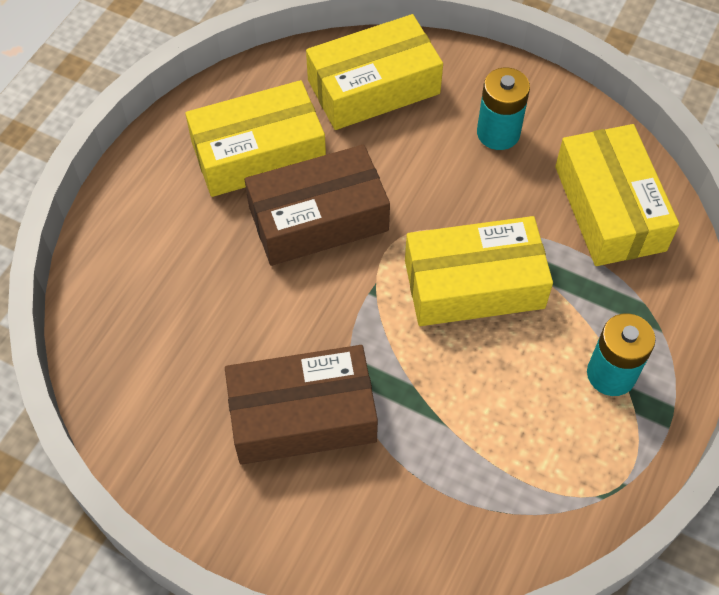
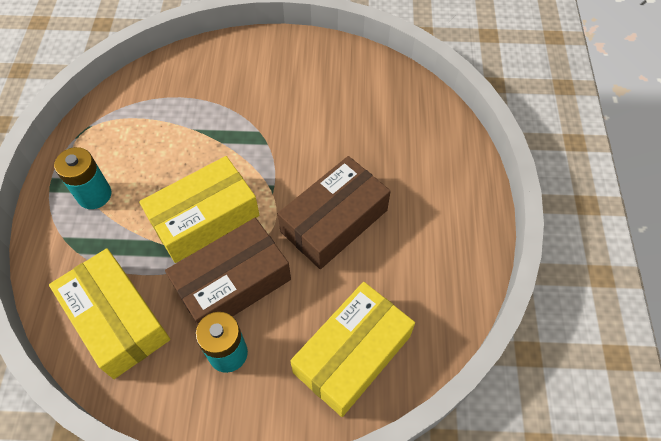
camera: 155 degrees right, 0 degrees up
(258, 153) = (407, 253): yellow box -> none
(302, 415) = (279, 103): brown box -> brown box (233, 283)

